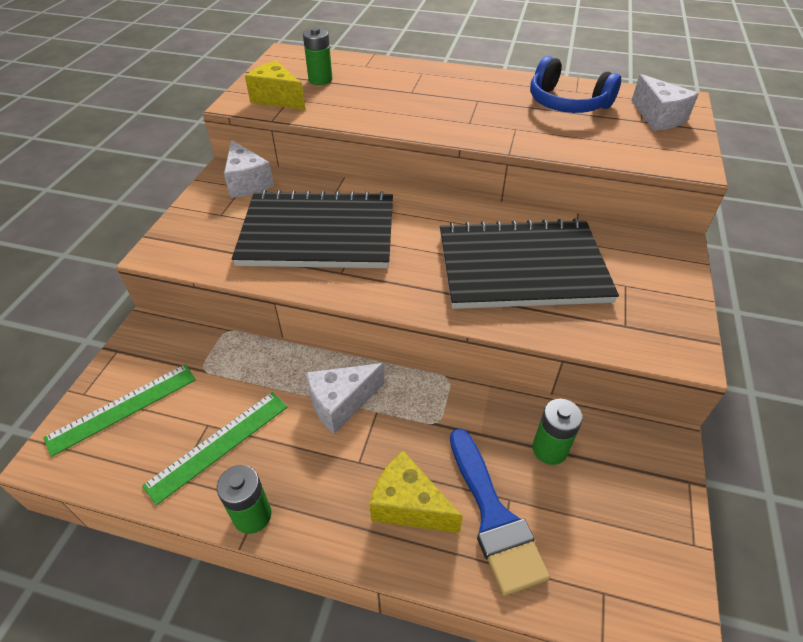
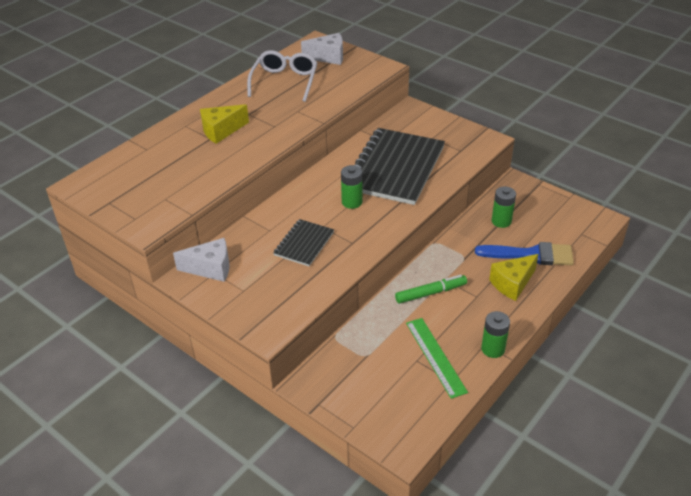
camera: 65 degrees left, 5 degrees down
(123, 408) = (379, 404): green ruler -> none
(277, 98) = (159, 205): yellow cheese -> yellow cheese (221, 131)
(318, 233) = (304, 244): black notebook -> black notebook, size x0.49
(320, 80) = (148, 176): green battery -> green battery (352, 202)
(341, 403) = (431, 293): white cheese -> green marker
(567, 103) = (284, 82): blue headphones -> white glasses

